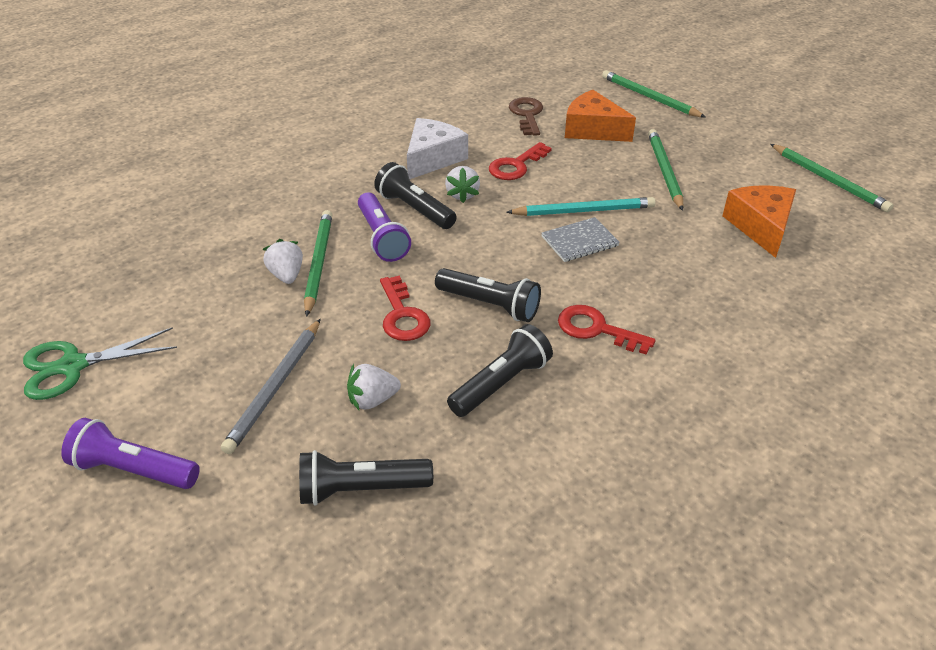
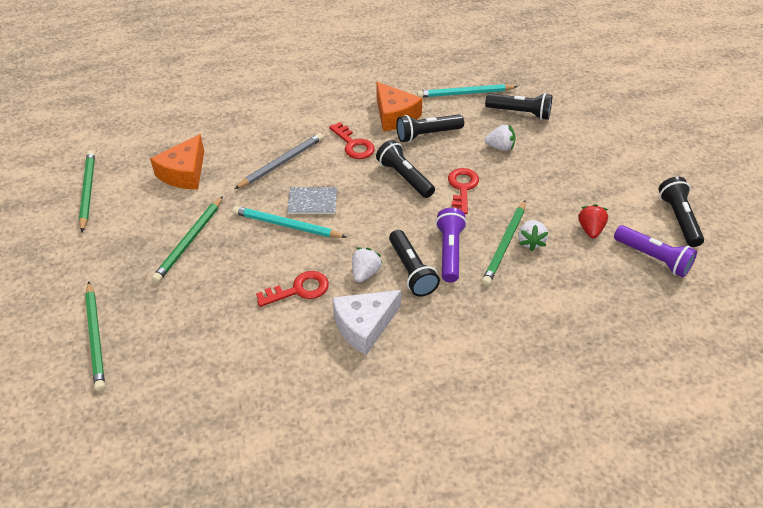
camera: 155 degrees left, 5 degrees up
(73, 366) = (678, 219): green scissors -> black flashlight
(133, 469) = (633, 152): purple flashlight -> purple flashlight (653, 258)
(208, 312) = (590, 229): none -> red strawberry
(276, 387) = (552, 169): grey pencil -> grey pencil (281, 163)
(486, 501) = (465, 93): none -> turquoise pencil
(527, 115) = (234, 357): brown key -> none
(593, 130) = (195, 311): orange cheese -> orange cheese (394, 116)

